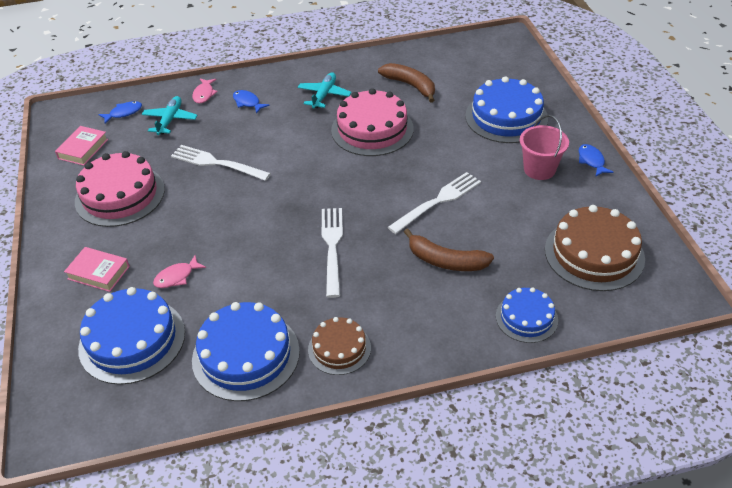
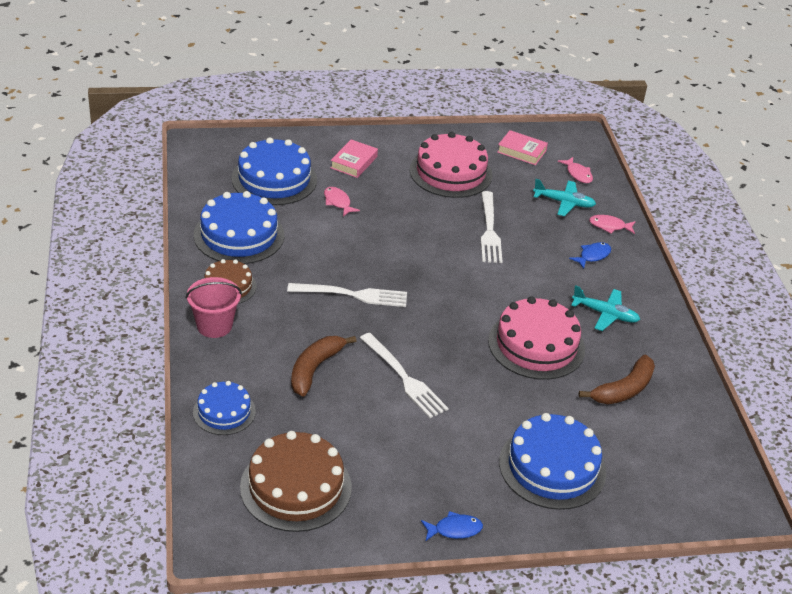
camera: 90 degrees right, 5 degrees down
(124, 113) = (578, 174): blue fish -> pink fish
(217, 163) = (489, 230): white fork -> white fork turned 150 degrees clockwise
(539, 169) = (445, 475): pink bucket -> pink bucket (214, 326)

